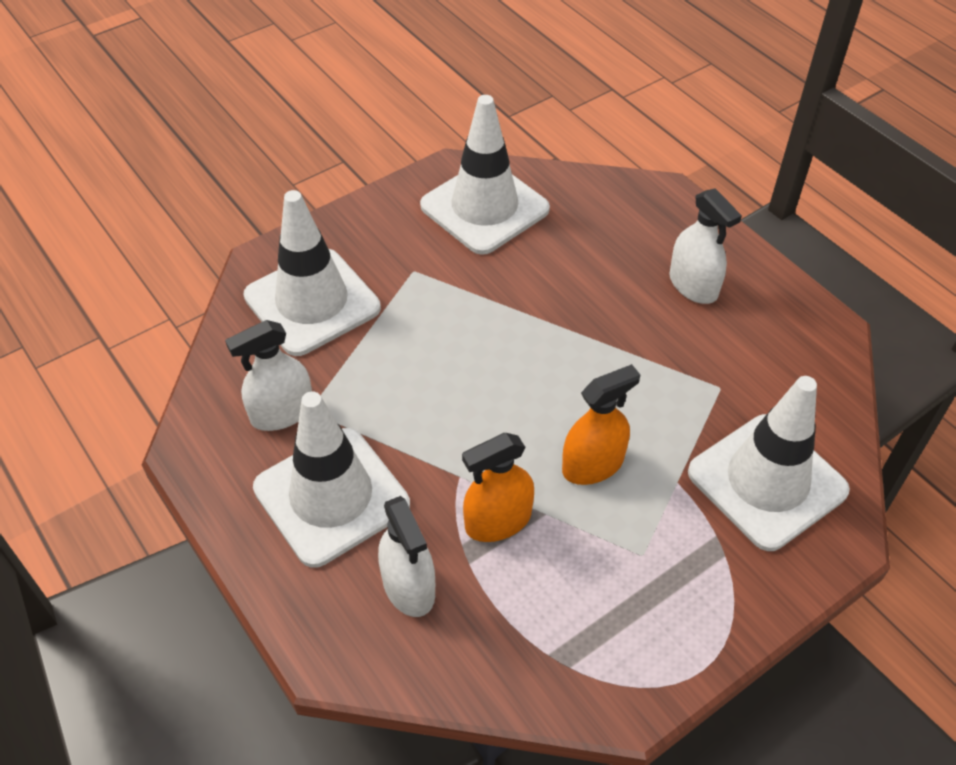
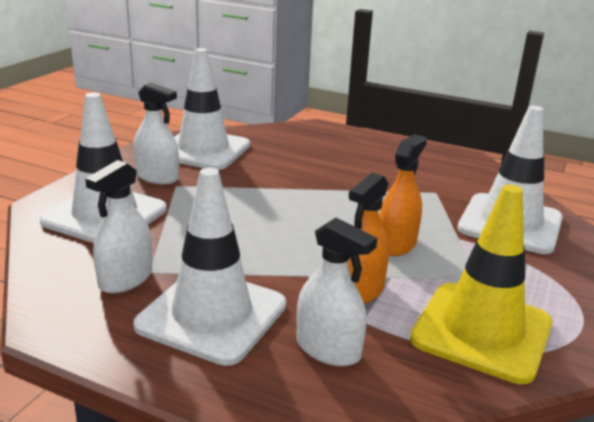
camera: 30 degrees left, 25 degrees down
(578, 631) = (481, 331): none -> yellow traffic cone
(693, 285) = (372, 156): white spray bottle -> white spray bottle (157, 177)

